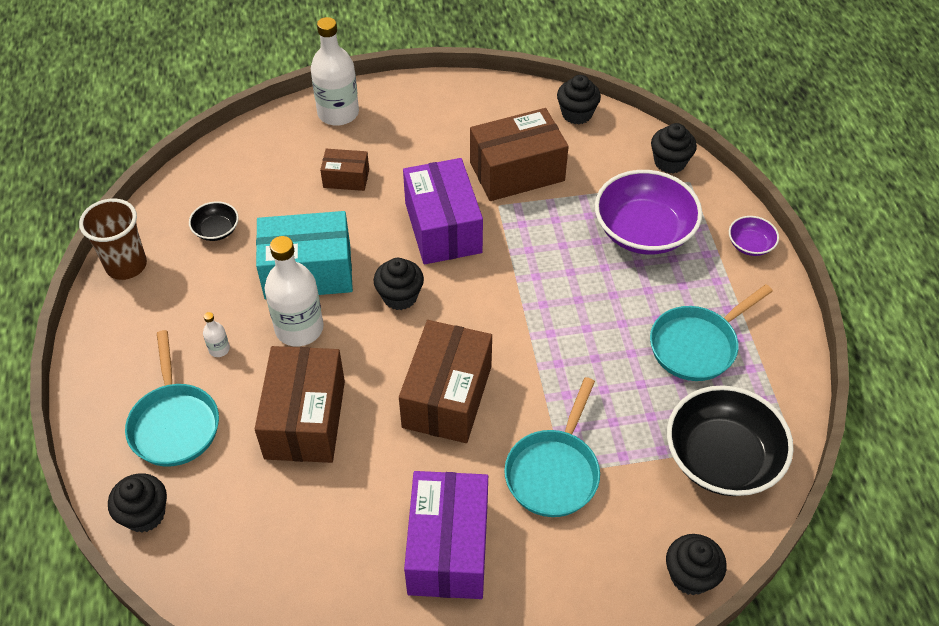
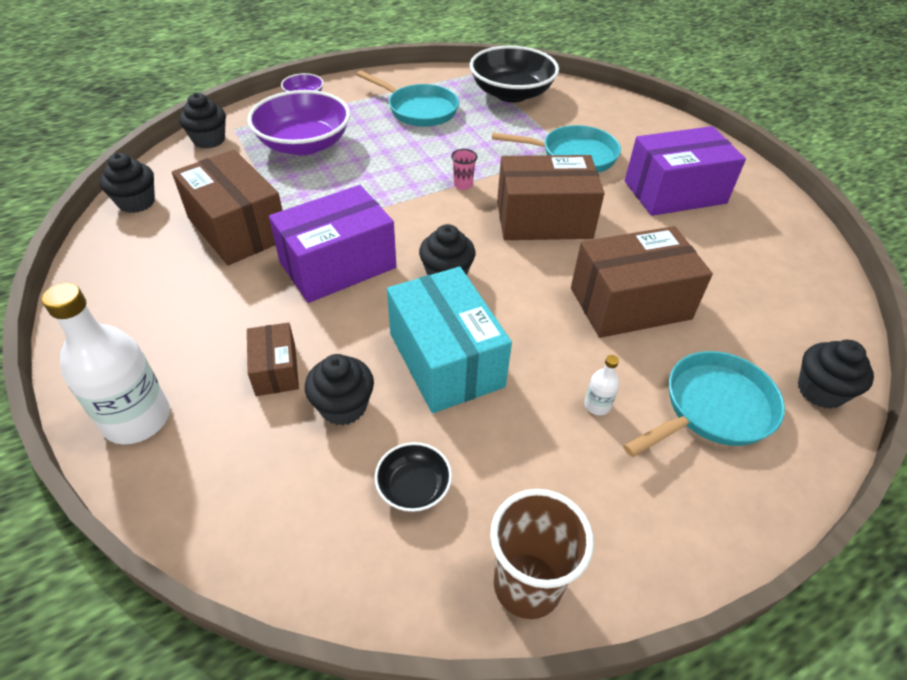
camera: 110 degrees left, 5 degrees down
(299, 328) = (528, 342): white bottle -> none
(529, 345) = (463, 185): none -> pink cup
(690, 575) = (605, 97): black cupcake -> black cupcake (343, 406)

